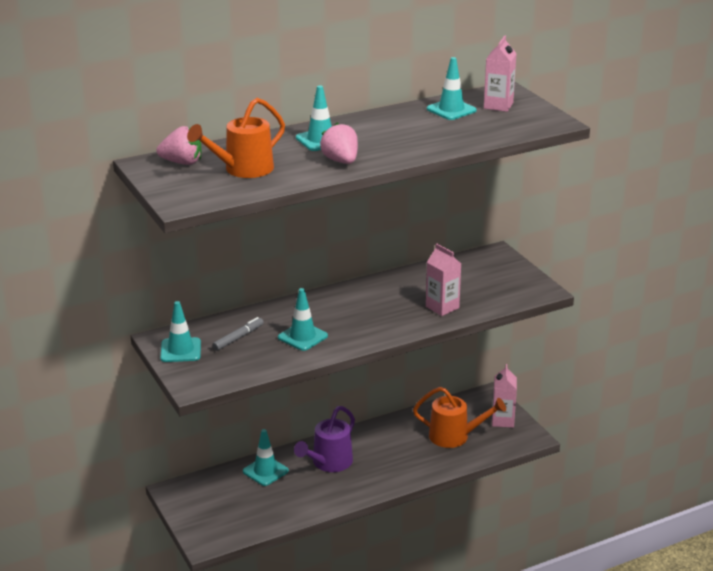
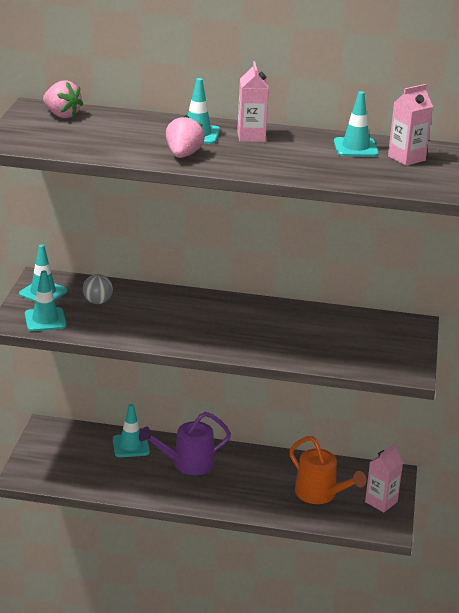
camera: 35 degrees right, 0 degrees up
(238, 338) = (97, 302): grey marker -> grey ball
(242, 170) = (95, 135): orange watering can -> none
(302, 337) = (147, 322): turquoise traffic cone -> turquoise traffic cone (45, 320)
(442, 307) = (296, 348): pink carton -> pink carton (251, 136)

